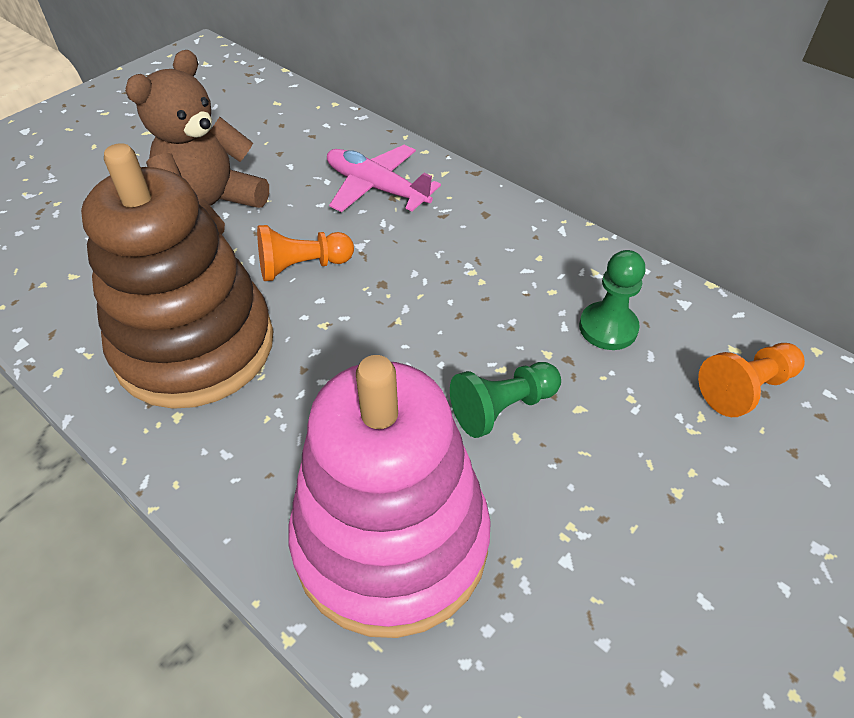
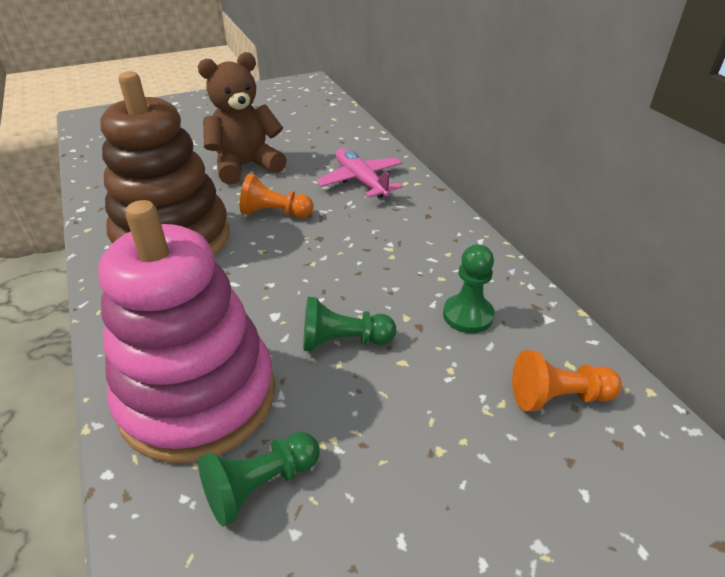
camera: 25 degrees right, 10 degrees down
(534, 610) = (260, 485): none -> green pawn

